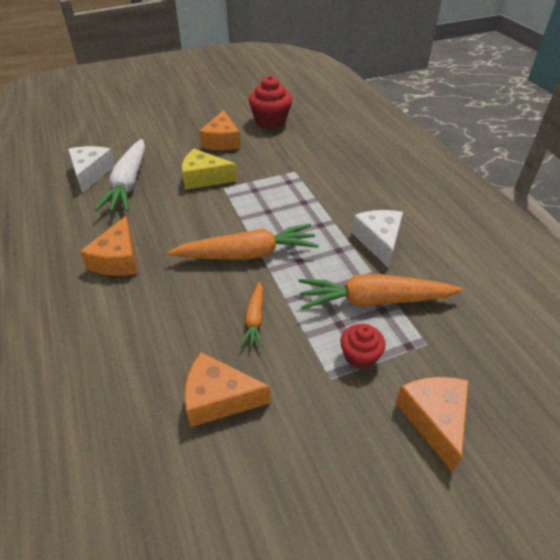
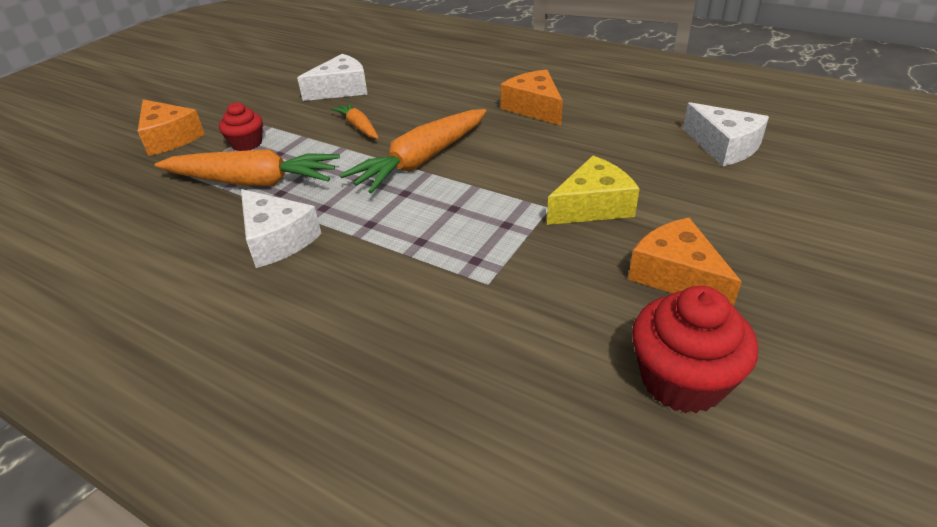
camera: 145 degrees right, 5 degrees down
(128, 184) = (661, 157): white carrot -> none
(218, 398) = (341, 89): orange cheese -> white cheese
(374, 300) = (253, 182): orange carrot -> orange carrot turned 45 degrees clockwise

